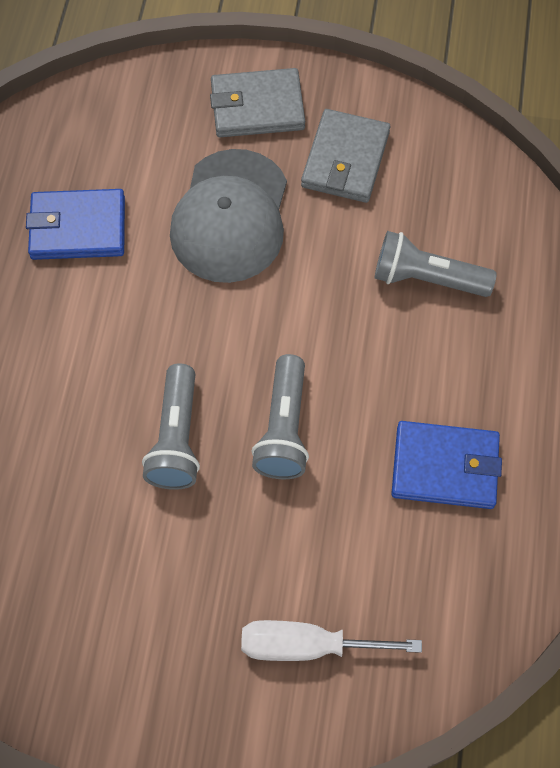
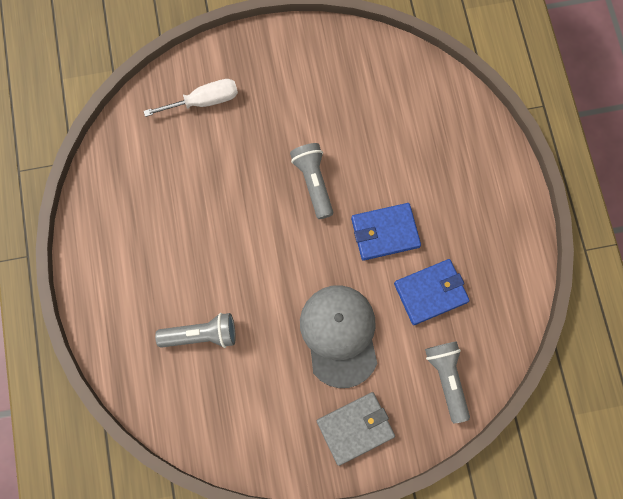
camera: 160 degrees right, 10 degrees up
(284, 428) = (256, 209): grey flashlight -> grey flashlight (447, 379)
(345, 159) = (281, 406): grey wallet -> none
(444, 467) = (158, 217): blue wallet -> blue wallet (385, 232)

